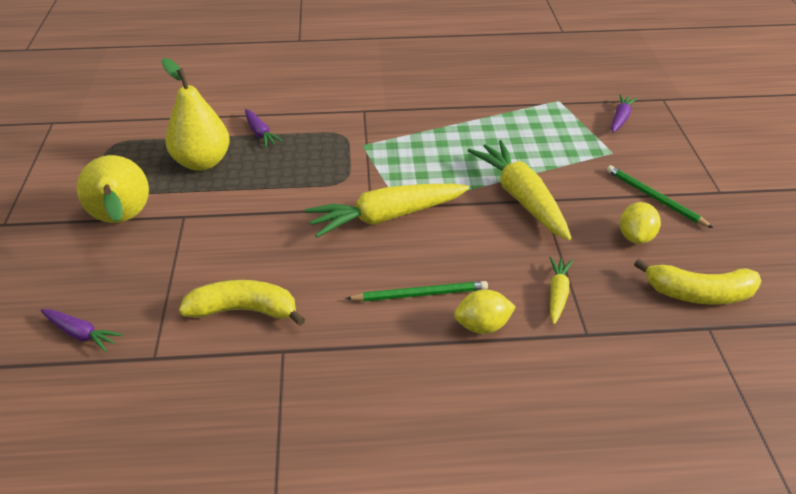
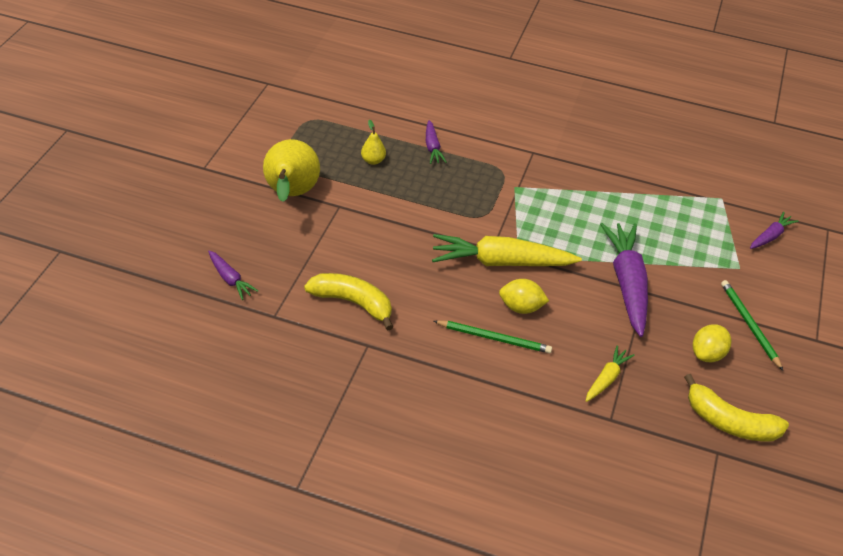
camera: 20 degrees right, 5 degrees up
(202, 162) = (373, 160): yellow pear -> yellow pear, size x0.46
(482, 326) = (530, 382): yellow lemon -> yellow lemon (521, 307)
(521, 198) = (627, 284): yellow carrot -> purple carrot

